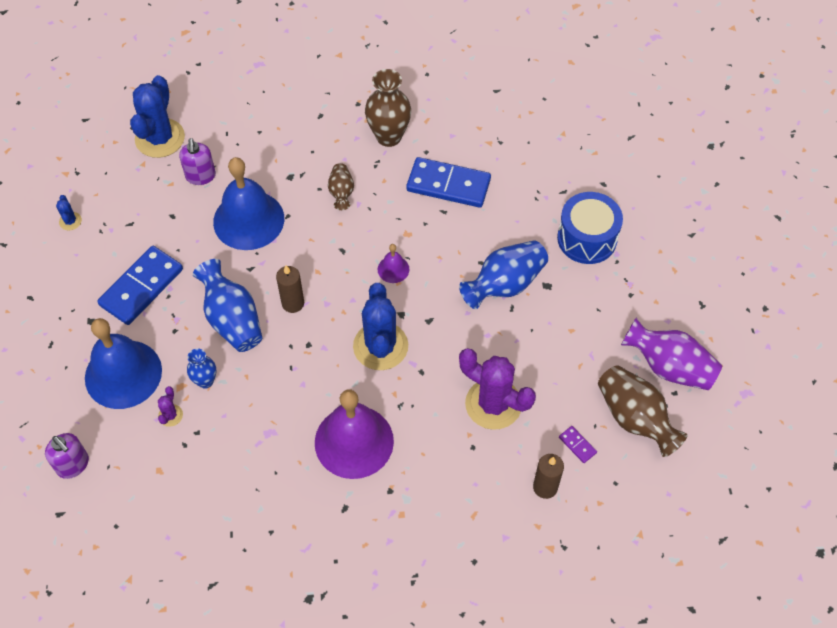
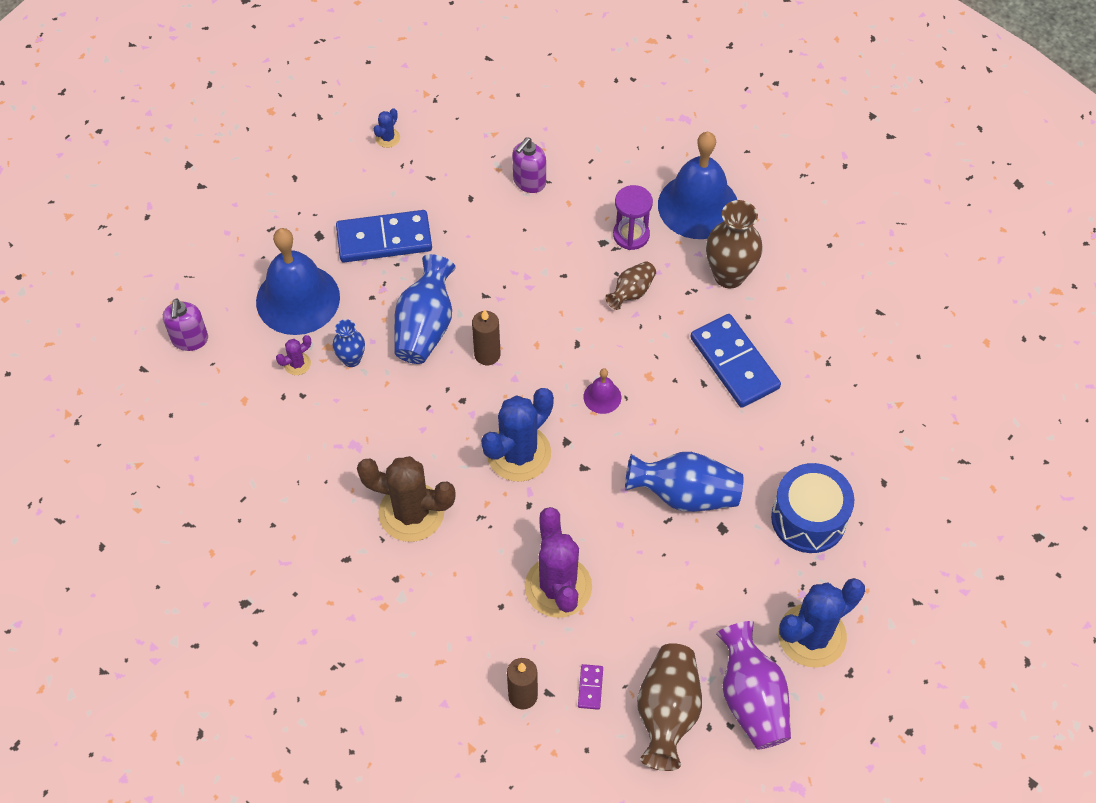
camera: 45 degrees right, 0 degrees up
(160, 138) = (531, 122): blue cactus -> blue cactus (812, 636)
(248, 220) = (528, 252): blue bell -> blue bell (698, 206)
(303, 159) = (631, 235): none -> purple hourglass
(354, 441) = (411, 512): purple bell -> brown cactus

